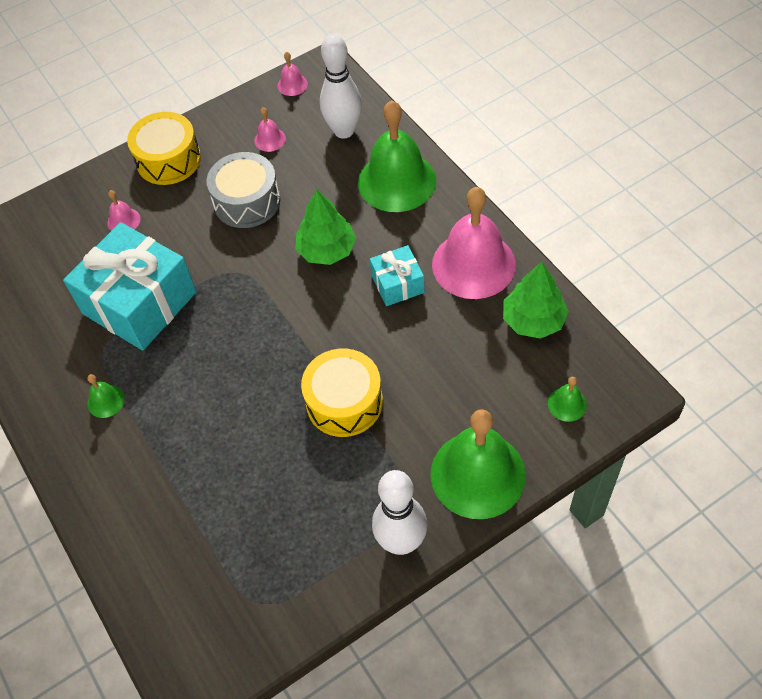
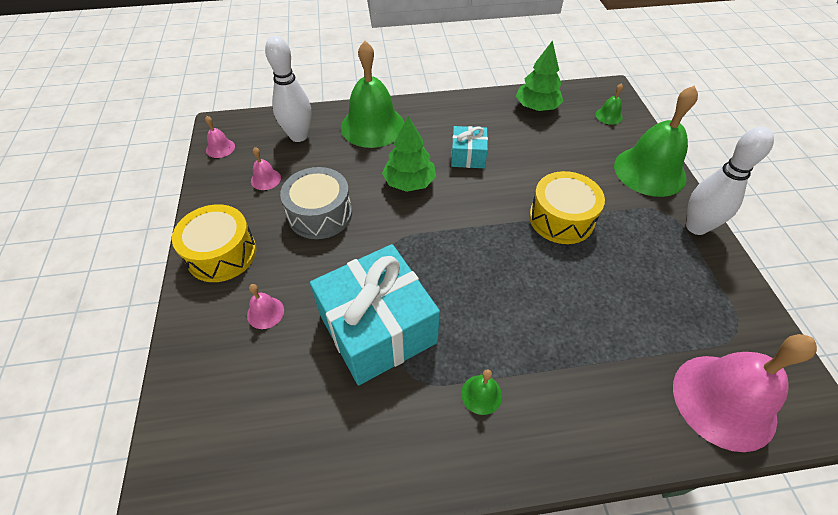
camera: 70 degrees left, 5 degrees down
(473, 264) = (474, 116): pink bell -> pink bell (724, 401)

